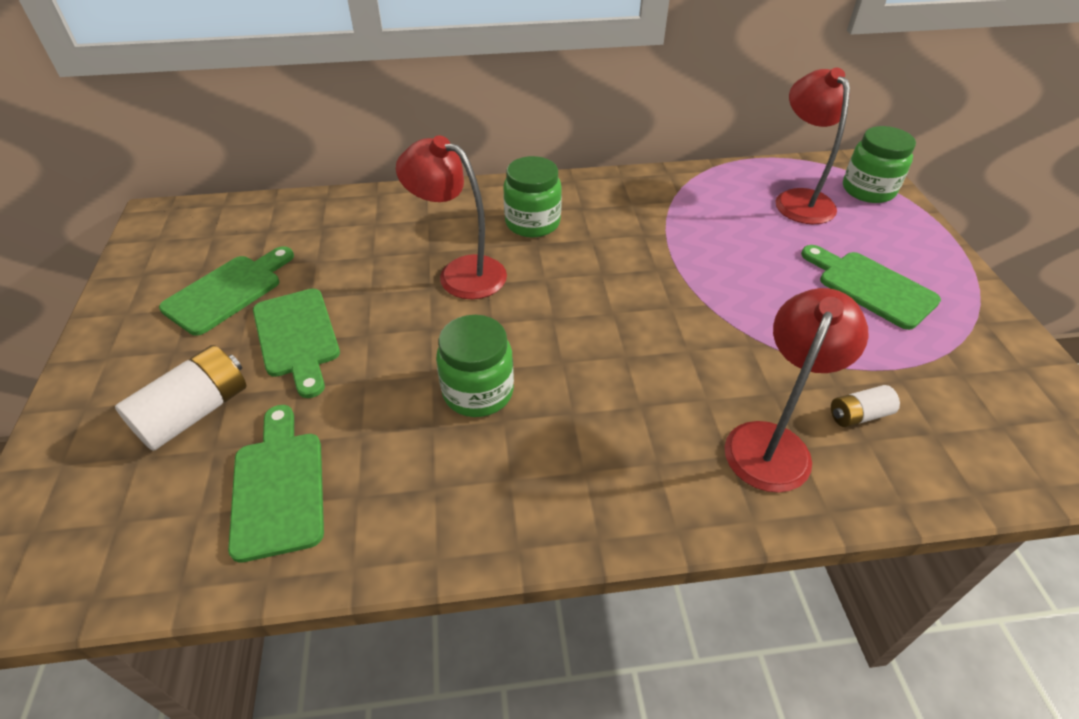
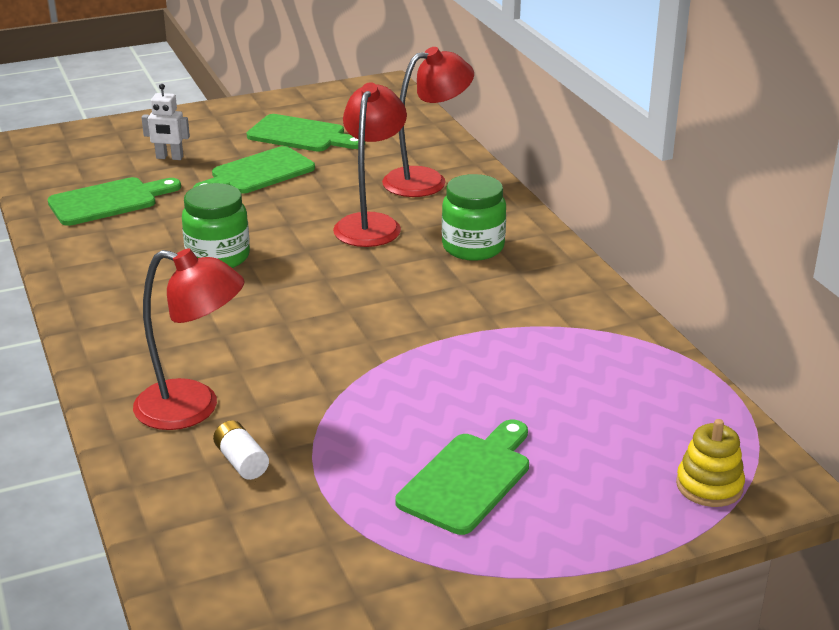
camera: 75 degrees right, 15 degrees down
(195, 412) = (169, 157): white battery -> white robot
(798, 199) = (639, 422): red lamp -> red lamp (426, 180)
(868, 190) = (709, 486): green jar -> yellow stacking toy

